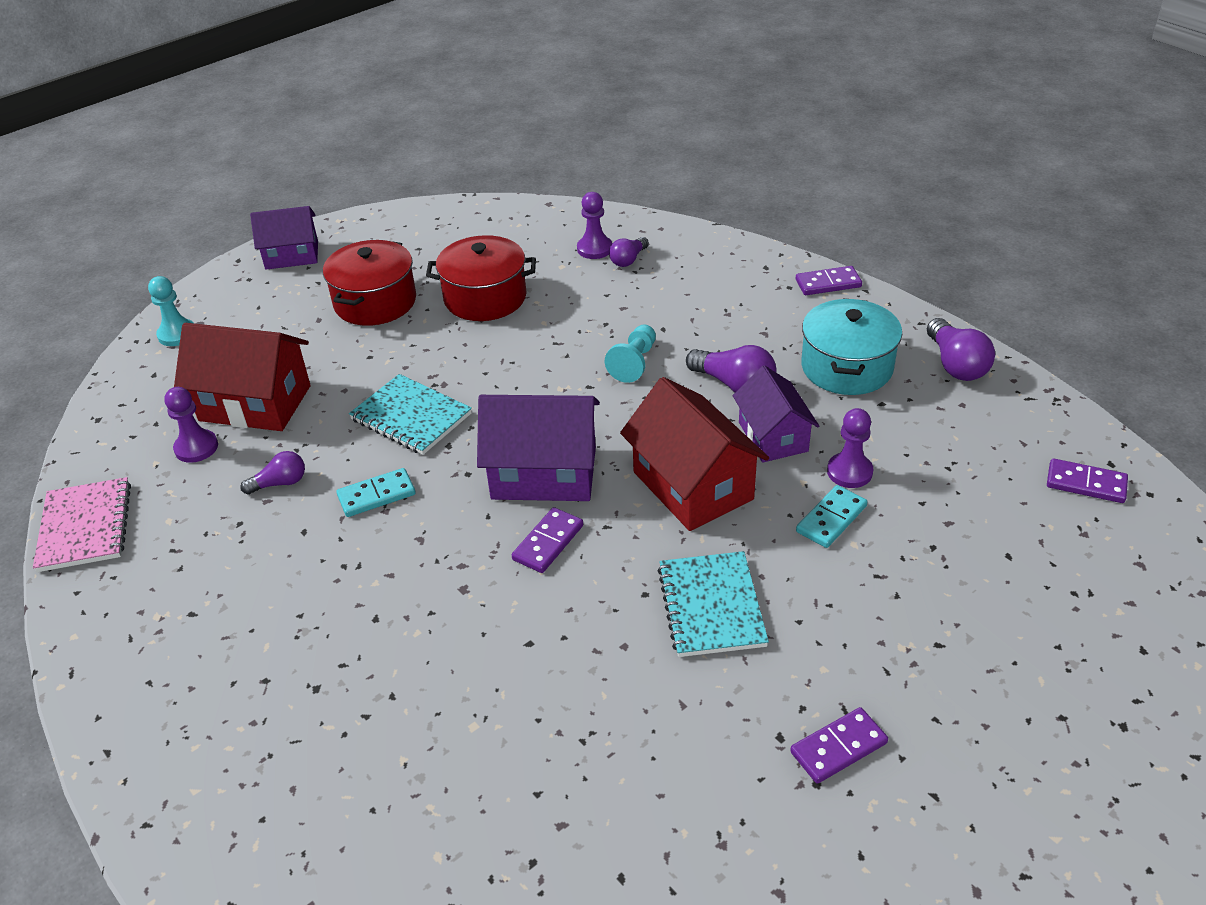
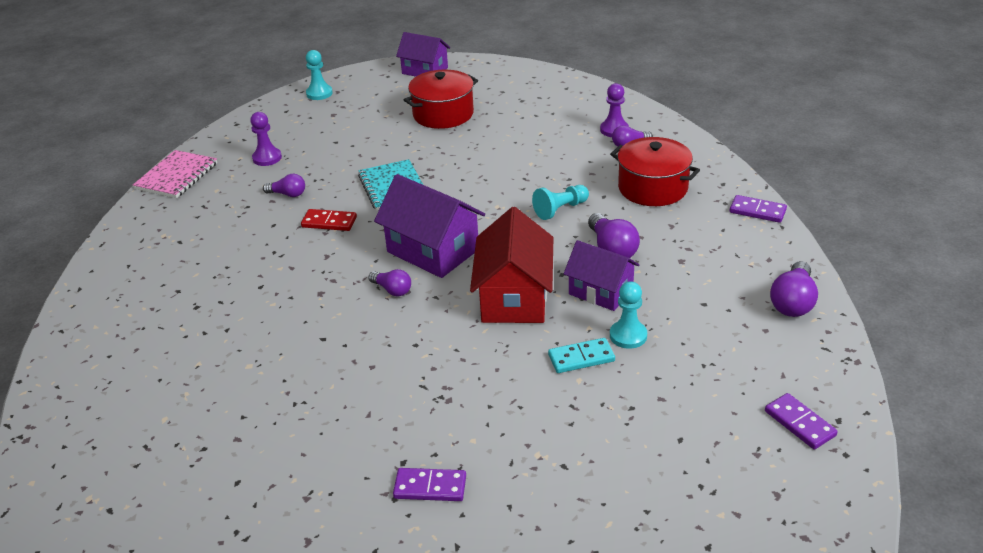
camera: 35 degrees right, 5 degrees down
(255, 403) = (320, 146): red house -> none
(376, 495) = (329, 222): turquoise domino -> red domino
(485, 297) = (510, 135): red pot -> red pot (652, 188)
(548, 542) = (392, 290): purple domino -> purple light bulb
(711, 606) = (446, 370): turquoise notebook -> none
(773, 436) = (601, 291): purple house -> purple house turned 75 degrees counterclockwise
(846, 367) = (705, 270): turquoise pot -> none
(849, 472) = (628, 336): purple pawn -> turquoise pawn

